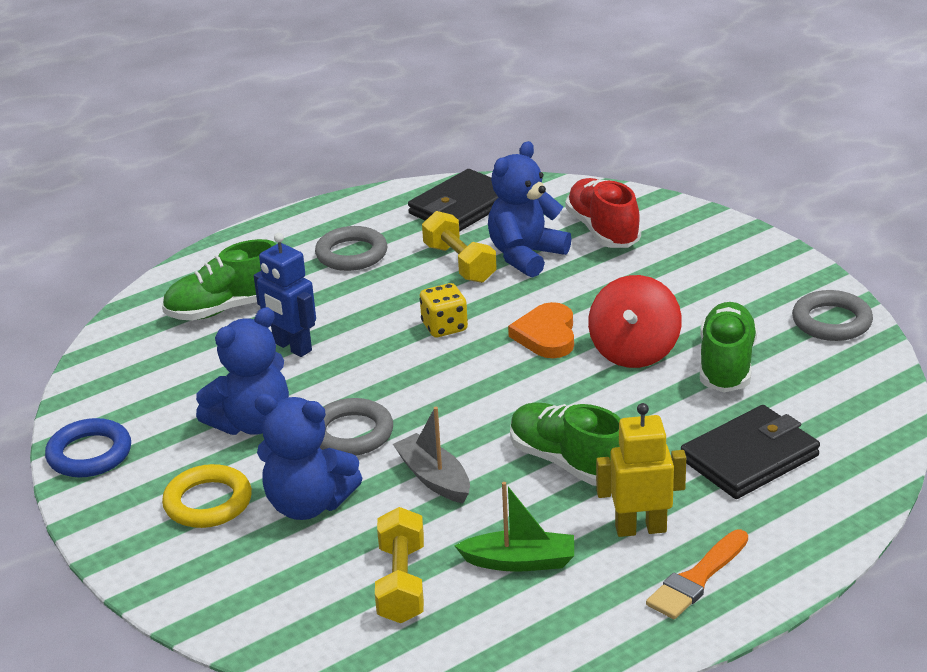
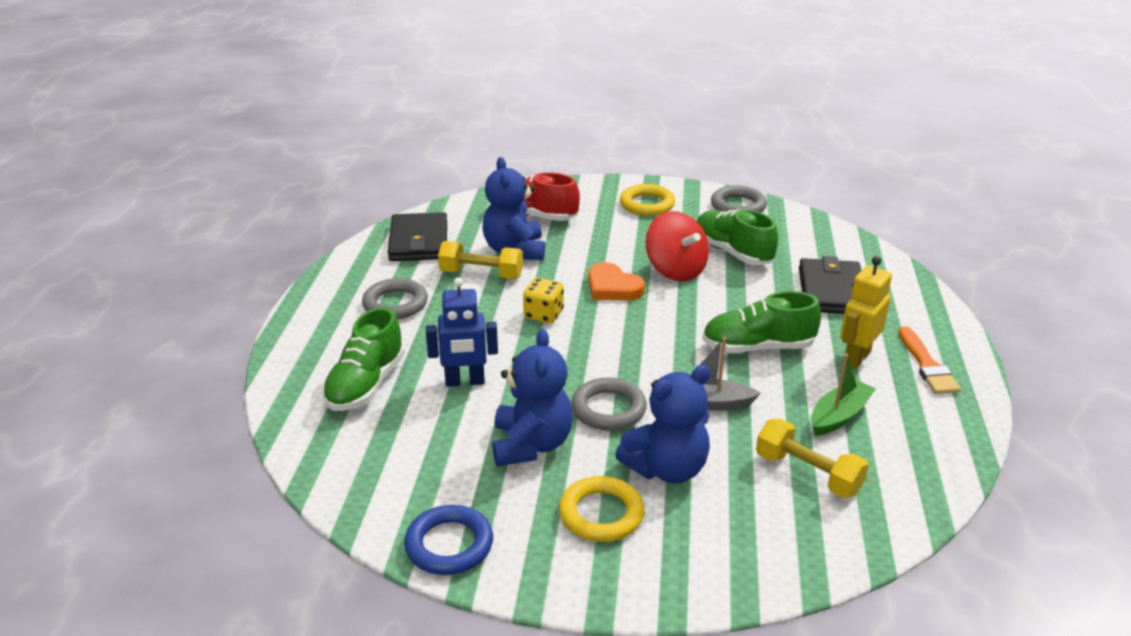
camera: 50 degrees left, 0 degrees up
(735, 272) = (647, 204): none -> yellow ring

